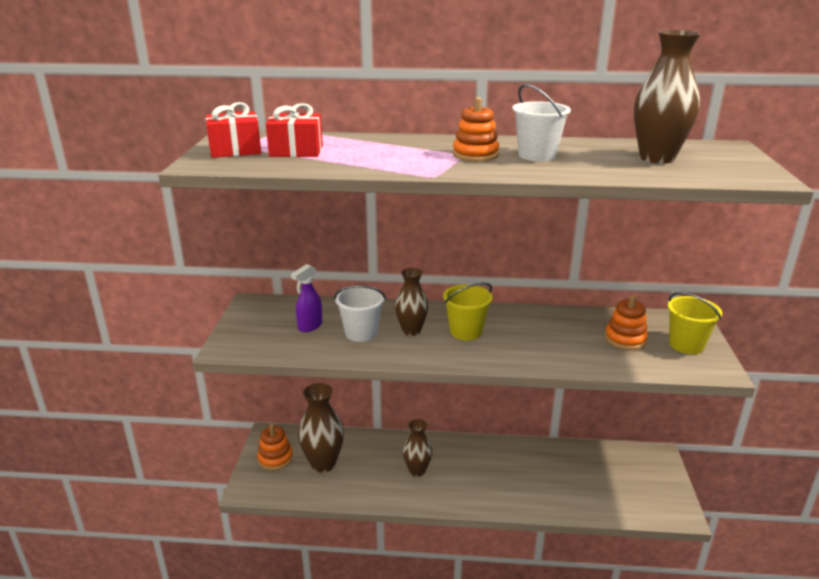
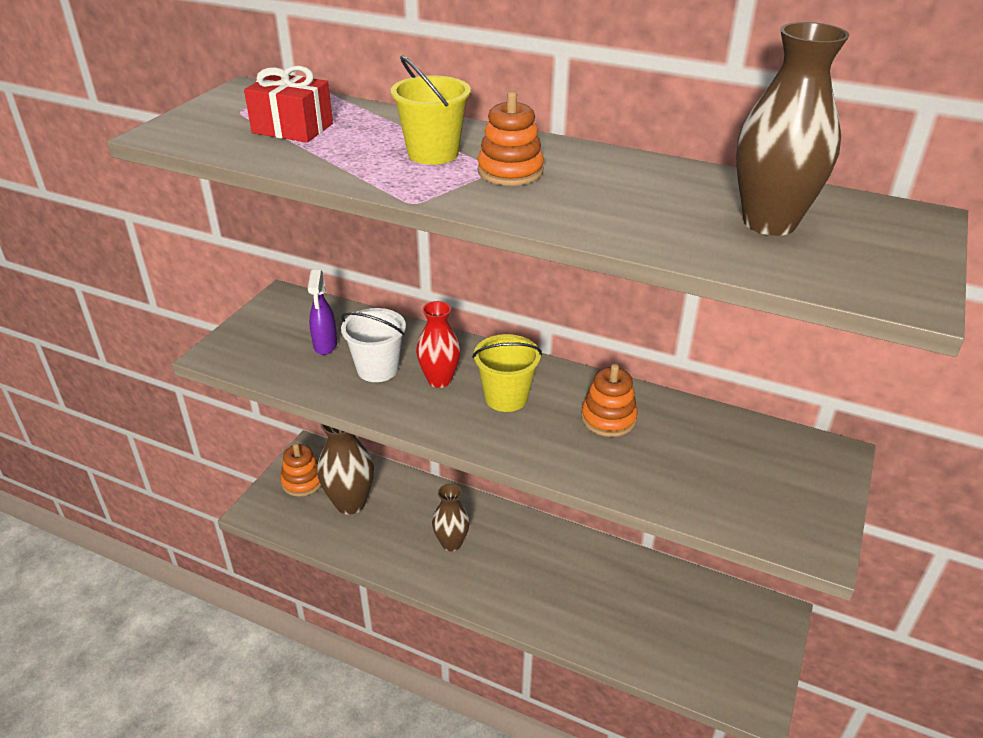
camera: 20 degrees right, 10 degrees up
(235, 150) = (225, 116): red gift -> none
(310, 326) = (325, 345): purple spray bottle -> purple spray bottle turned 60 degrees counterclockwise
(411, 331) = (439, 380): brown vase -> red vase
(537, 155) = (594, 187): white bucket -> none
(625, 339) = (714, 462): orange stacking toy -> orange stacking toy (608, 418)
(686, 345) = (798, 493): yellow bucket -> yellow bucket (433, 153)

